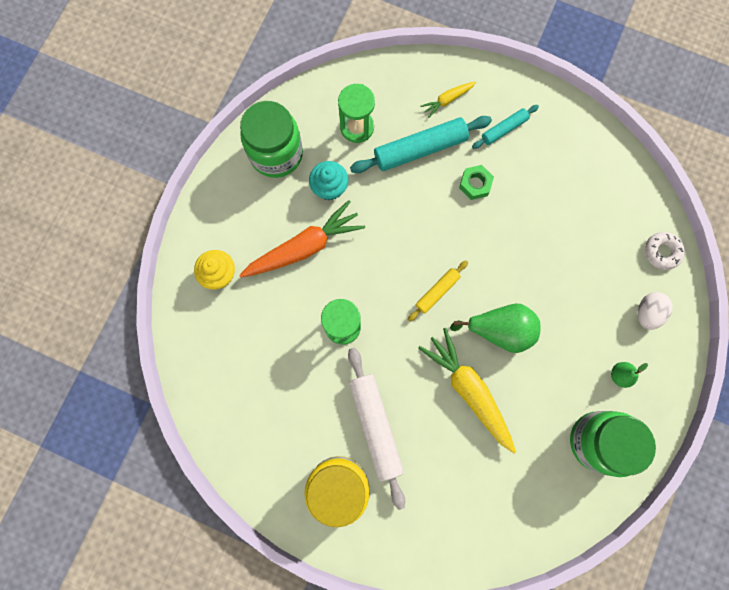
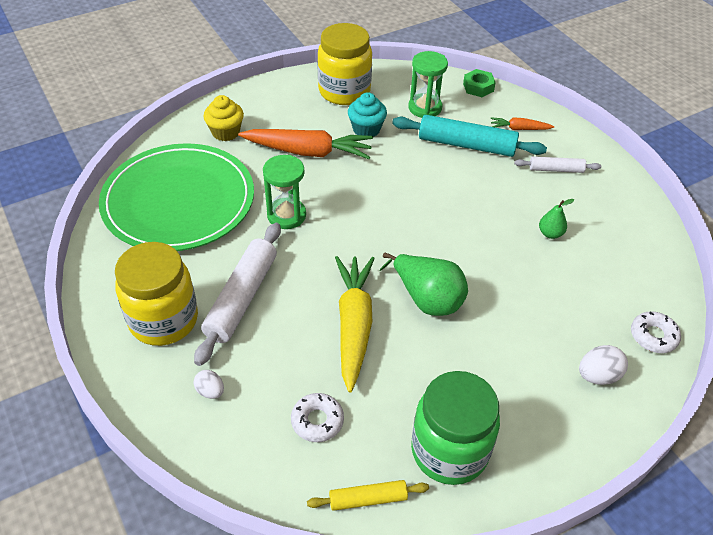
camera: 35 degrees right, 30 degrees down
(249, 374) = (178, 201): none -> green plate
(276, 154) = (344, 91): green jar -> yellow jar
(420, 514) = (210, 391): none -> white egg
(437, 291) = (393, 239): yellow rolling pin -> yellow rolling pin (368, 499)
(447, 100) = (519, 129): yellow carrot -> orange carrot
(475, 184) = (496, 189): green nut -> green nut (478, 87)
(504, 129) = (556, 169): turquoise rolling pin -> white rolling pin
(504, 482) = (317, 421): none -> white donut
(619, 375) = (523, 409): green pear -> green pear (550, 233)

